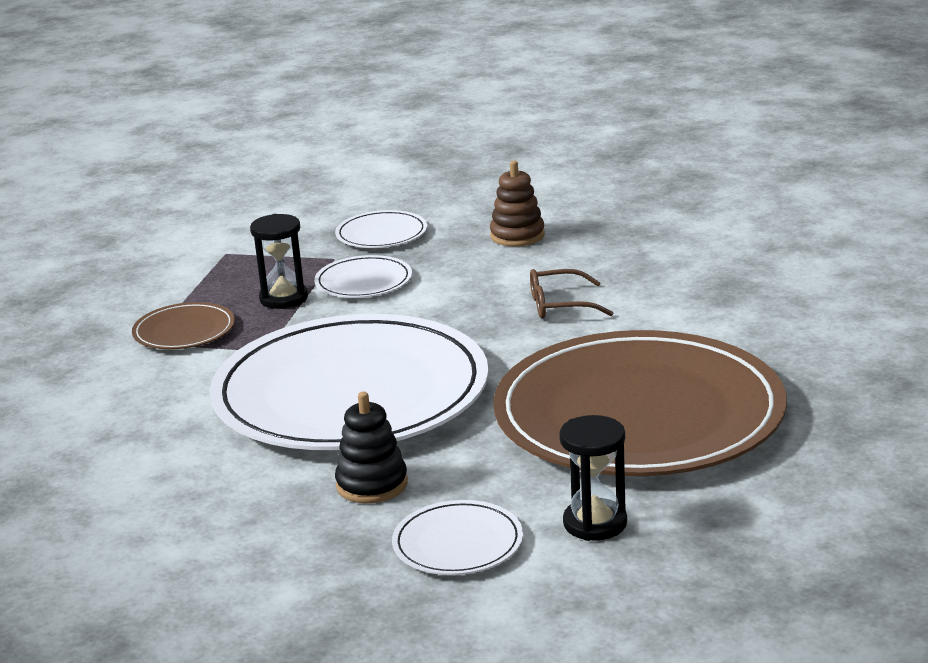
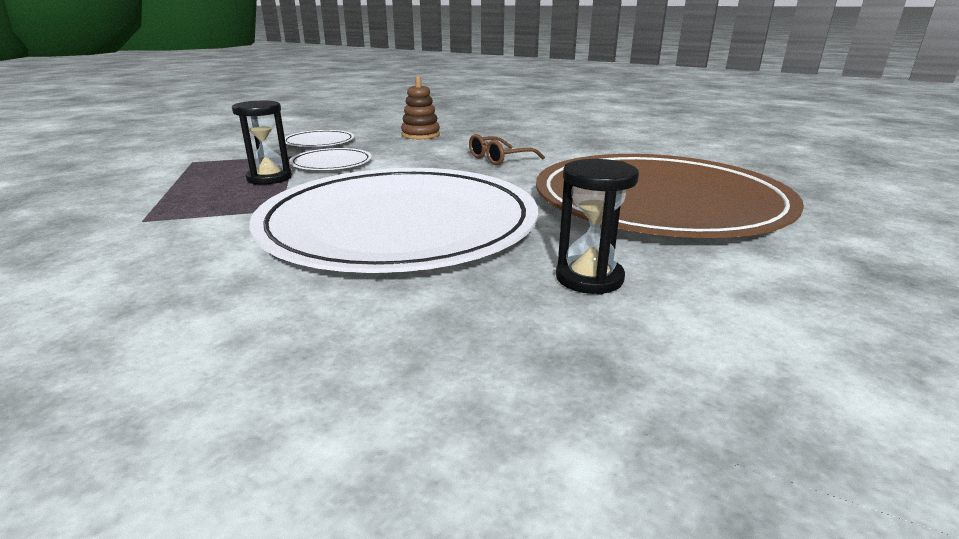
camera: 30 degrees left, 0 degrees up
(184, 331) = (182, 207): brown plate -> none
(372, 484) = (515, 293): black stacking toy -> none
(458, 543) = (691, 331): white plate -> none
(595, 523) = (775, 281): black hourglass -> black hourglass (589, 278)

